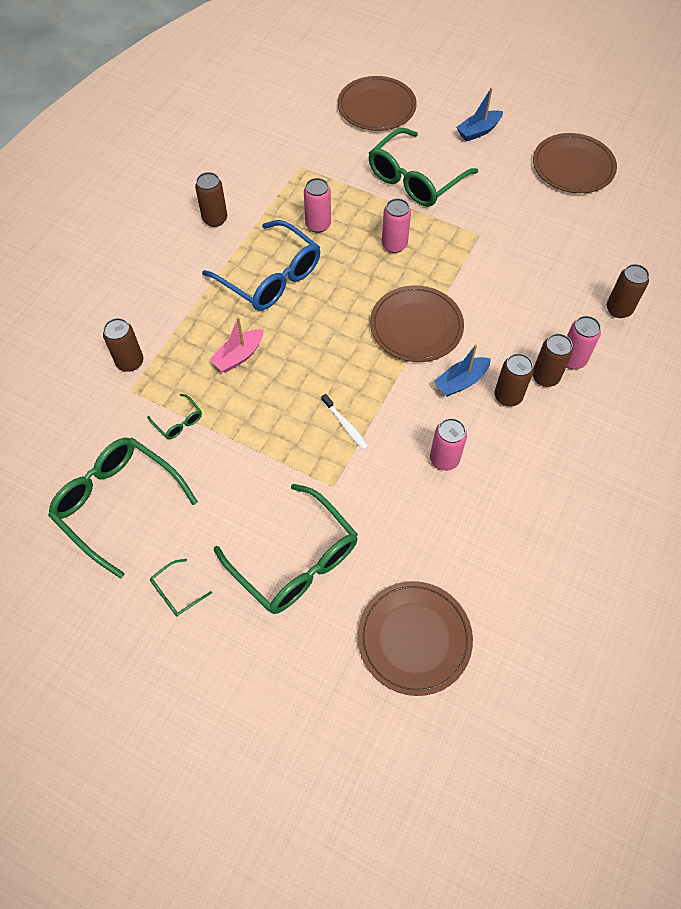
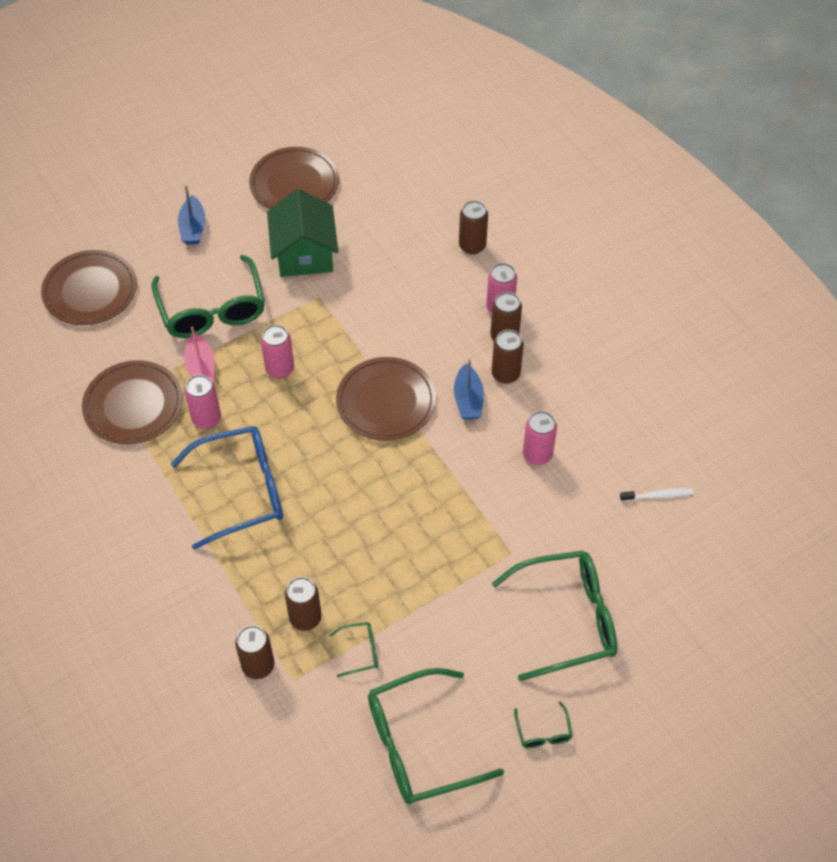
camera: 60 degrees left, 5 degrees down
(215, 219) = (127, 505): brown can -> brown can (305, 618)
(238, 356) = (318, 564): pink boat -> pink boat (201, 368)
(345, 425) = (454, 512): white toothbrush -> white toothbrush (658, 495)
(414, 638) = (687, 564): brown plate -> brown plate (133, 405)
(512, 206) = (304, 254): none -> green house

